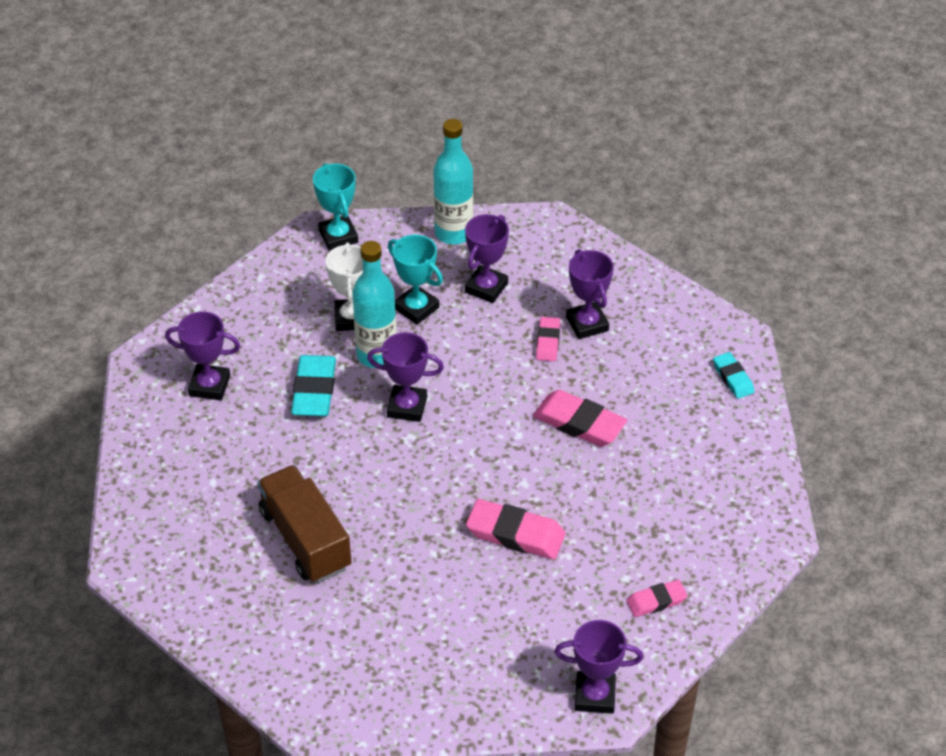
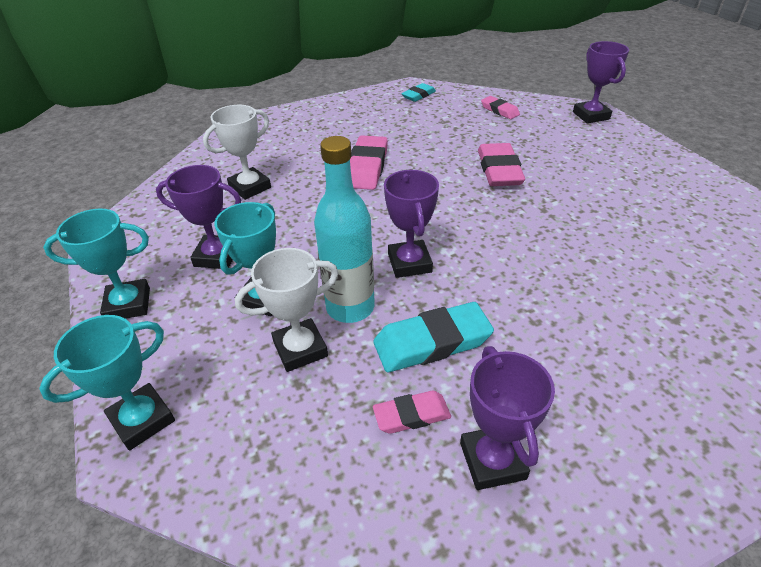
camera: 110 degrees left, 5 degrees down
(305, 539) = (620, 279): brown truck -> none
(453, 233) = (128, 304): turquoise bottle -> turquoise trophy
(548, 342) = (280, 202): pink eraser -> pink eraser (411, 415)
(587, 324) = (250, 187): purple trophy -> white trophy
(733, 378) = (284, 119): turquoise eraser -> turquoise eraser (418, 95)

